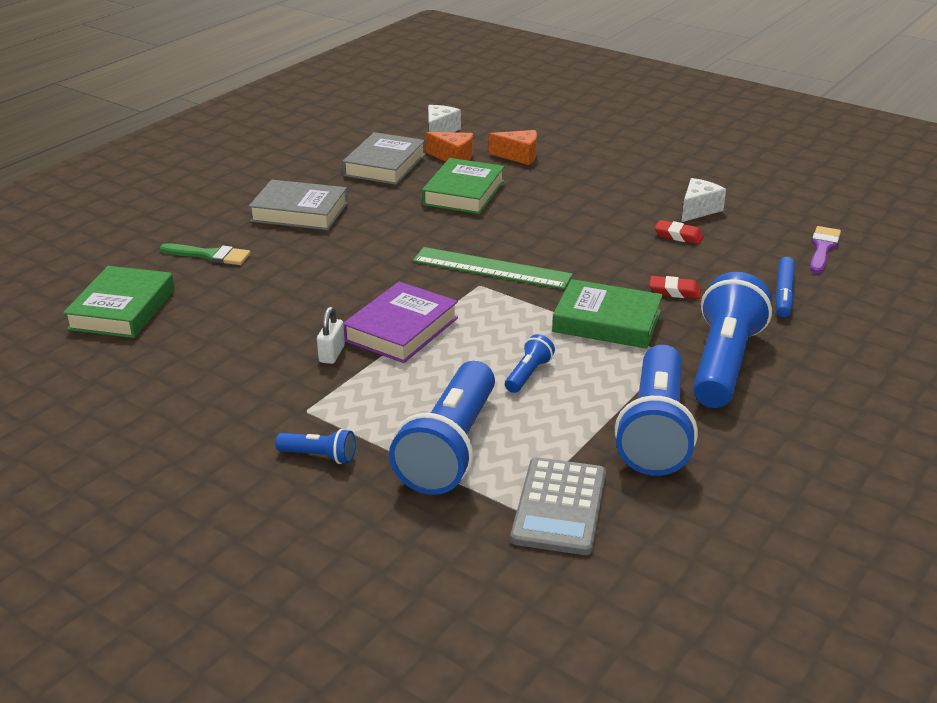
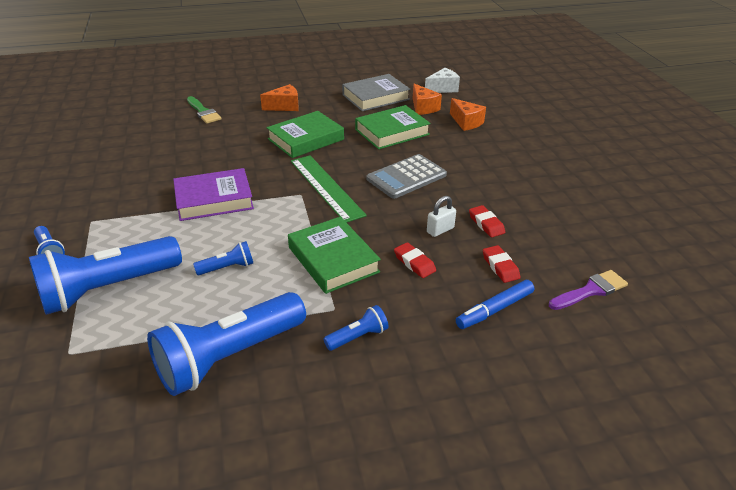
camera: 40 degrees right, 5 degrees up
(122, 309) = (120, 123): green book -> green book (306, 139)
(299, 212) = (284, 106): grey book -> orange cheese
(332, 354) = (158, 195): white padlock -> white padlock (440, 230)
(559, 506) = (89, 369): grey calculator -> grey calculator (406, 177)
(698, 210) = (533, 212): white cheese -> none
(723, 363) = (358, 337): blue flashlight -> blue flashlight, size x0.44
(740, 262) = (500, 267): none -> red eraser

